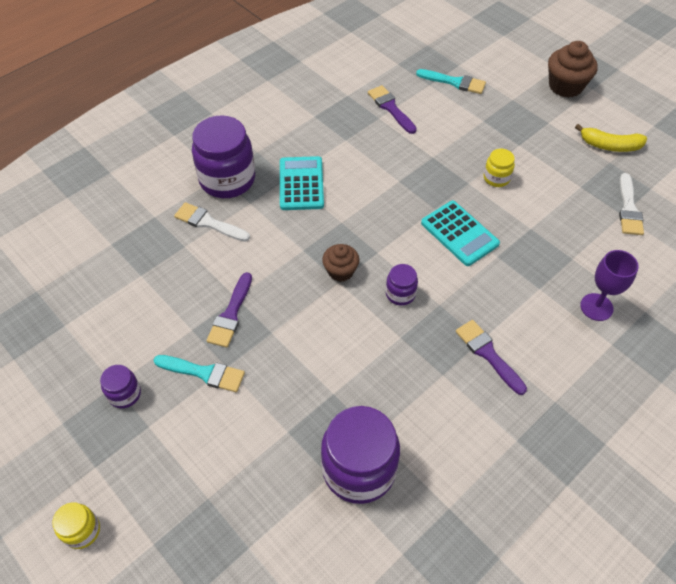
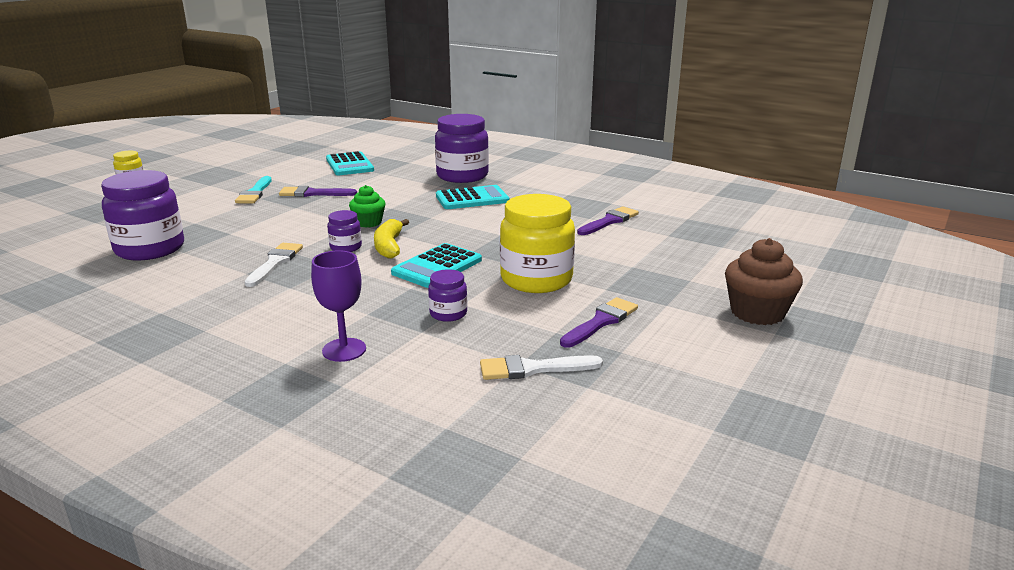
camera: 75 degrees right, 30 degrees down
(124, 394) = (238, 176): purple jar -> purple jar (448, 314)
(136, 273) = (349, 165): none -> turquoise calculator
(208, 223) = (409, 176): white brush -> white brush (275, 263)
(340, 271) = (368, 222): brown cupcake -> green cupcake
(454, 82) = (686, 247): turquoise brush -> none
(488, 354) = (271, 291): purple brush -> purple brush (601, 322)
(496, 178) = (536, 279): yellow jar -> yellow jar, size x2.09
(610, 145) = (657, 350): yellow banana -> yellow banana (389, 246)

